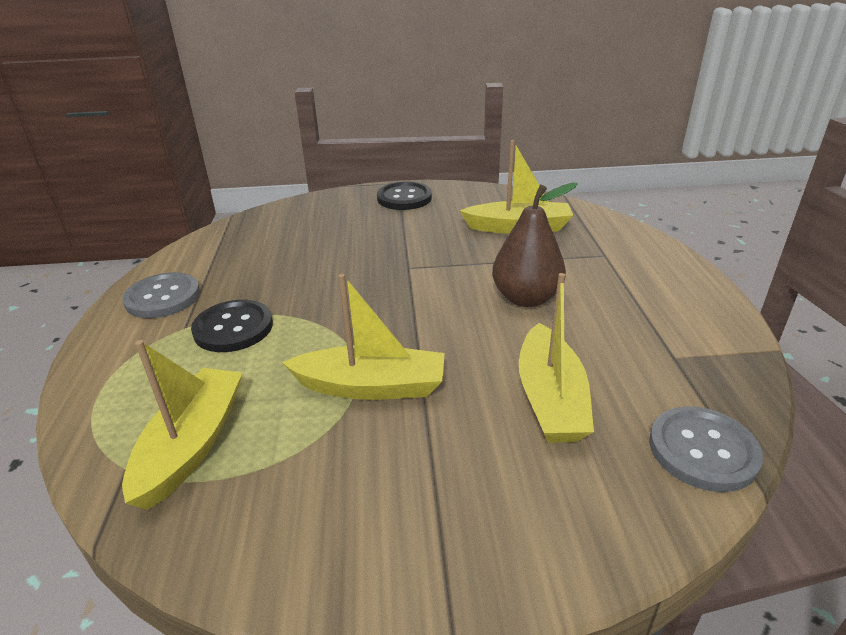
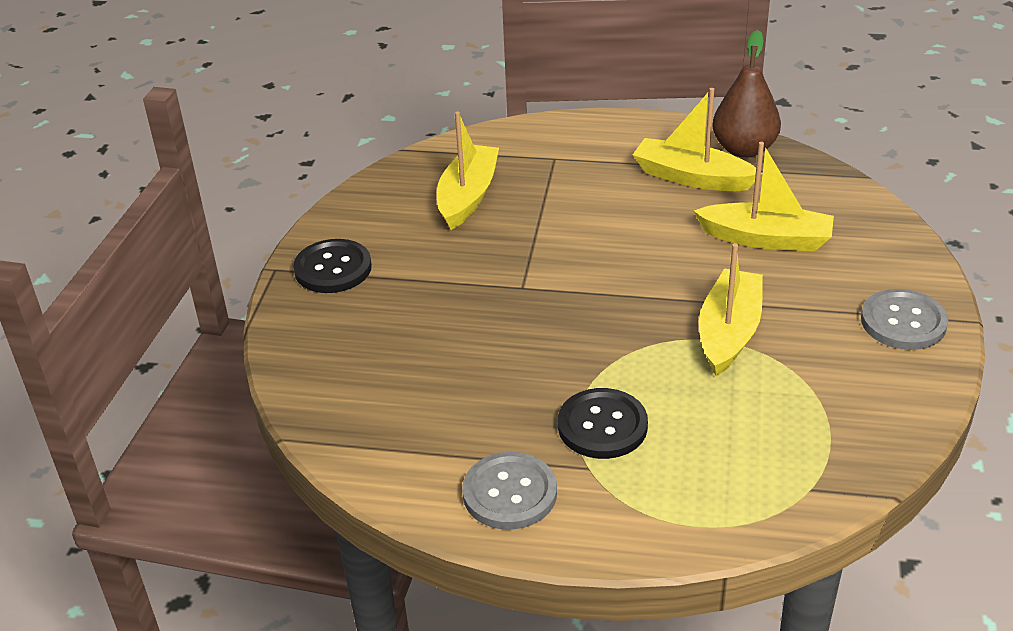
camera: 75 degrees left, 5 degrees up
(192, 445) = (787, 446): yellow boat -> yellow boat (692, 177)
(526, 298) = (616, 221): brown pear -> brown pear (744, 149)
(703, 450) = (832, 188): grey button -> grey button (903, 322)

